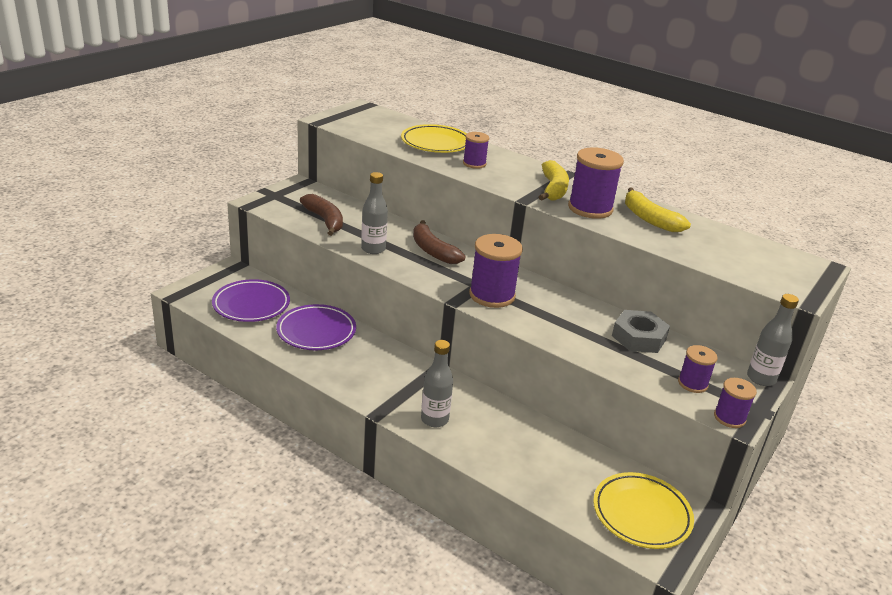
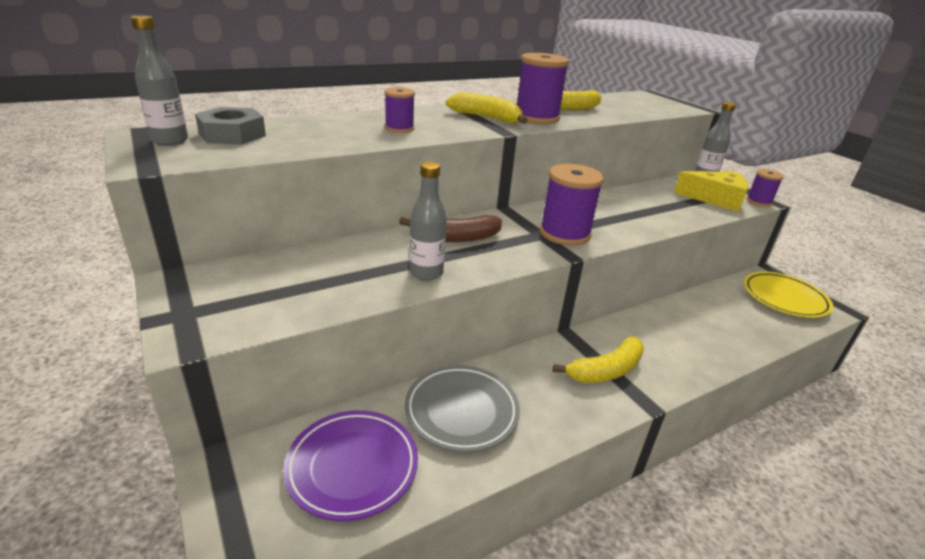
camera: 65 degrees left, 0 degrees up
(316, 331) = (461, 411): purple plate -> grey plate
(325, 220) = (316, 288): brown banana -> none
(404, 389) = (606, 370): none -> yellow banana
(434, 419) = (663, 366): grey bottle -> grey bottle (170, 141)
(436, 143) = (322, 129): yellow plate -> none
(639, 337) = (649, 196): grey nut -> grey nut (232, 134)
(692, 383) = (715, 199): purple spool -> yellow cheese

